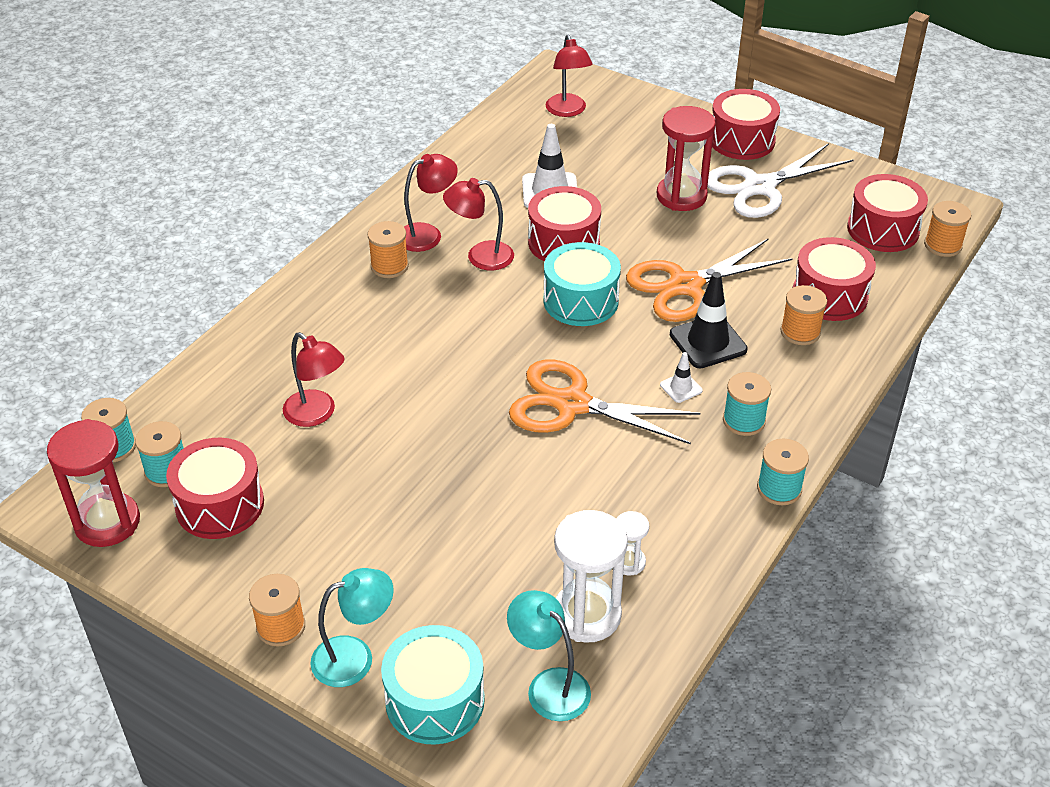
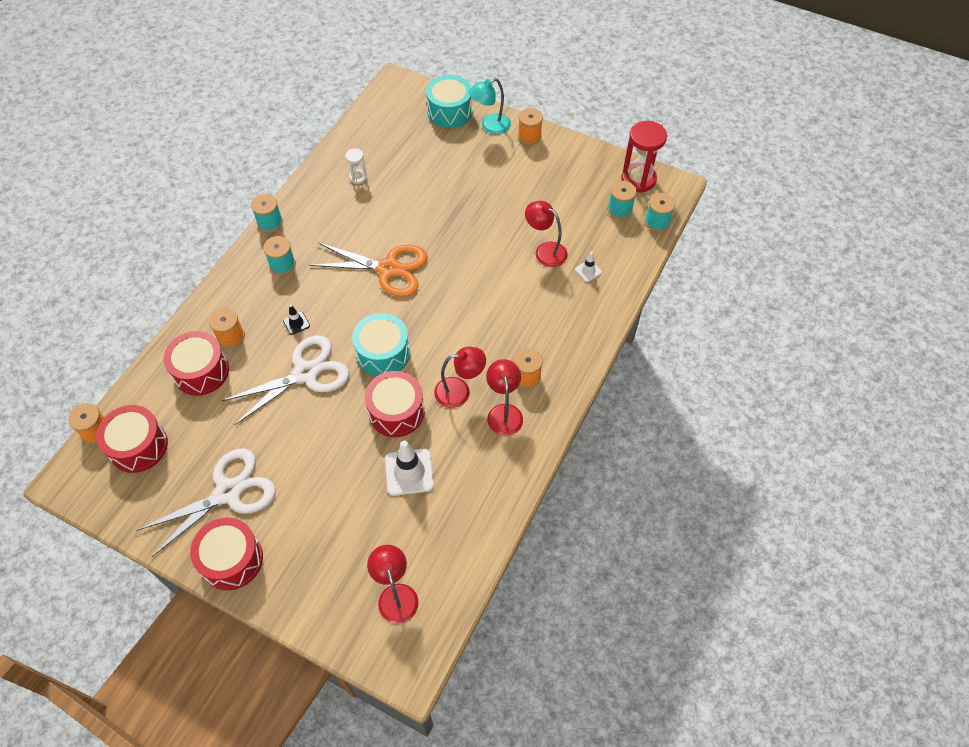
camera: 175 degrees right, 15 degrees up
(220, 505) = (582, 192): red drum -> none
(427, 234) = (504, 412): red lamp -> red lamp turned 120 degrees clockwise
(549, 685) = (397, 120): turquoise lamp -> none
(586, 615) = (380, 151): white hourglass -> none
(681, 196) = (297, 474): red hourglass -> none
(681, 388) = (319, 285): white traffic cone -> white traffic cone (588, 271)
(685, 286) = (305, 373): orange scissors -> white scissors
(708, 342) = (296, 323): black traffic cone -> black traffic cone, size x0.52

